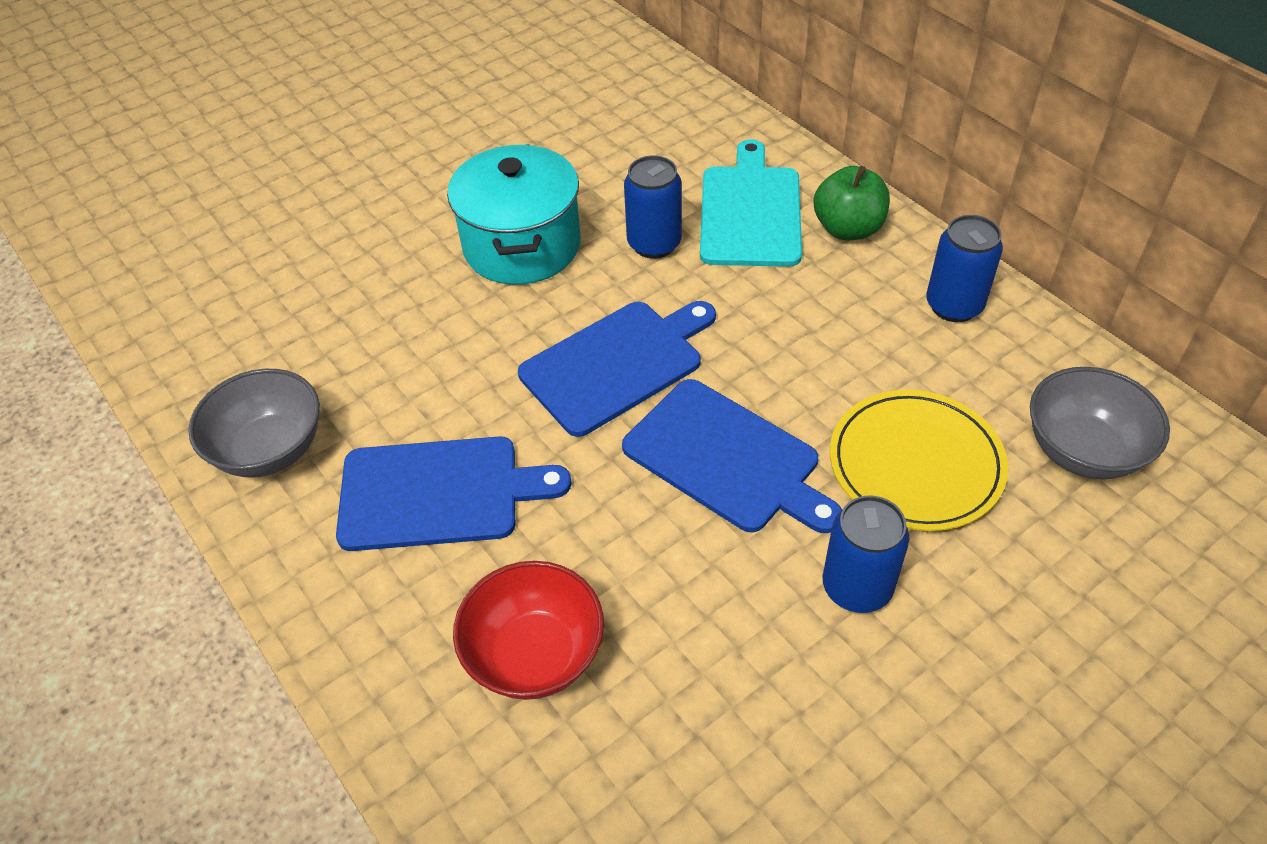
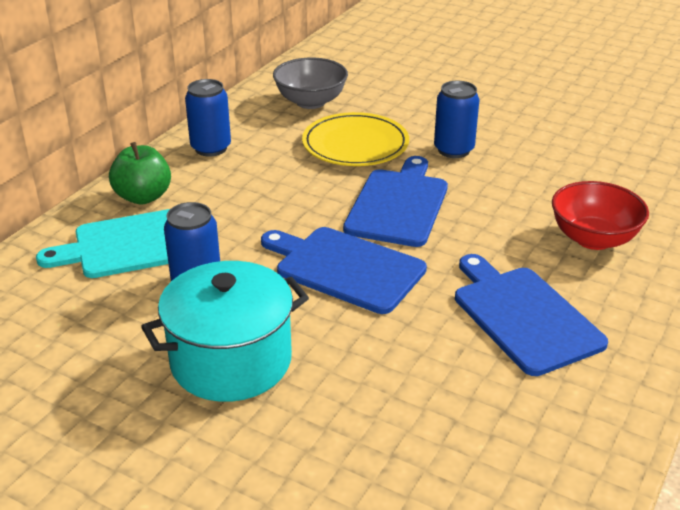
camera: 115 degrees left, 15 degrees down
(270, 450) = (565, 429): grey bowl -> none

